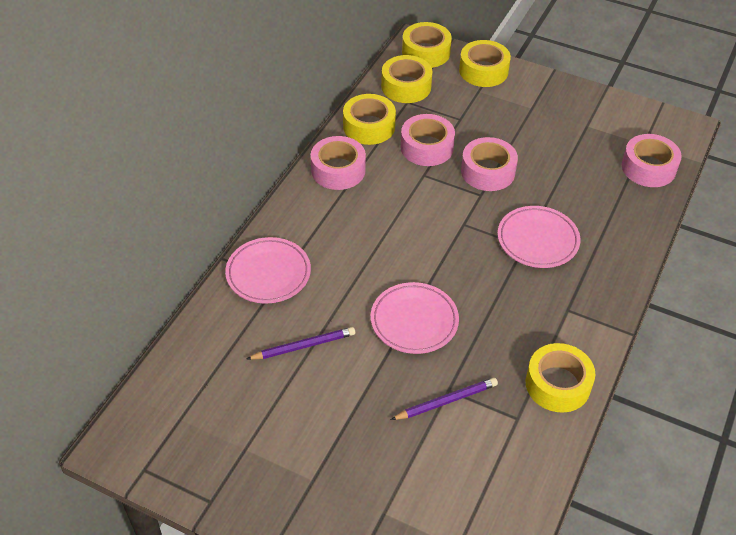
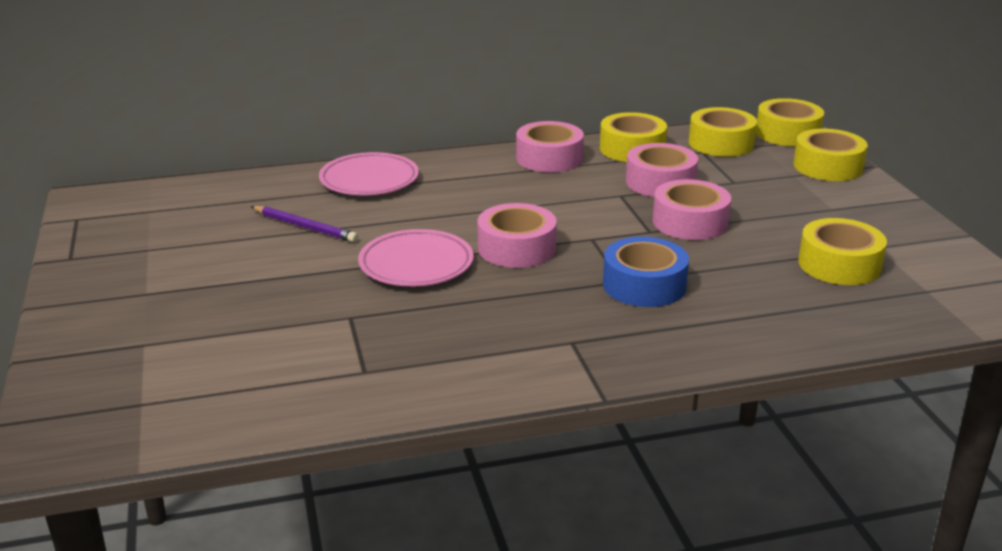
camera: 50 degrees right, 20 degrees down
(446, 401) = (333, 321): purple pencil -> none
(537, 240) = (644, 285): pink plate -> blue tape
(557, 384) = (449, 378): yellow tape -> yellow tape (839, 264)
(648, 168) = (894, 308): pink tape -> pink tape (516, 248)

